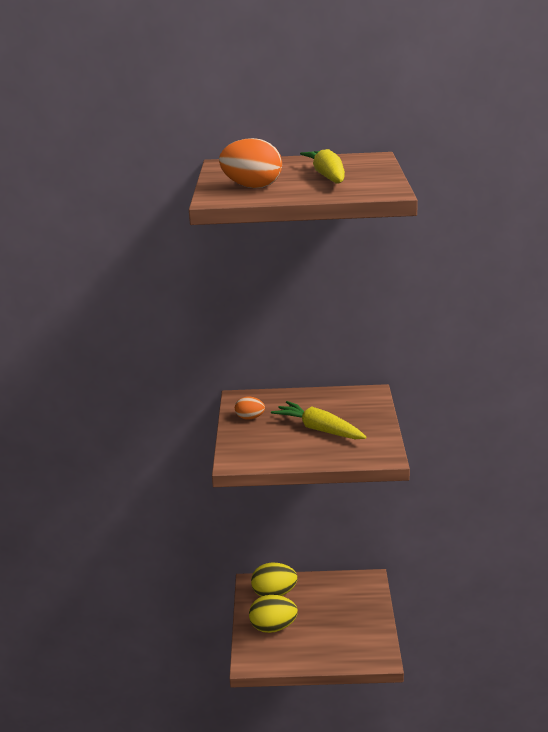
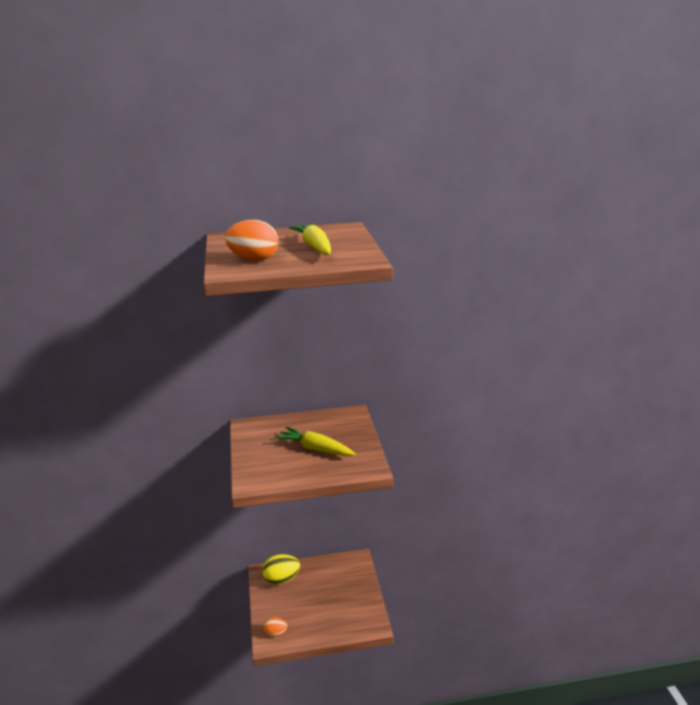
camera: 10 degrees left, 0 degrees up
(250, 418) = (257, 443): orange egg -> orange egg (275, 633)
(273, 627) = (284, 609): yellow egg -> none

